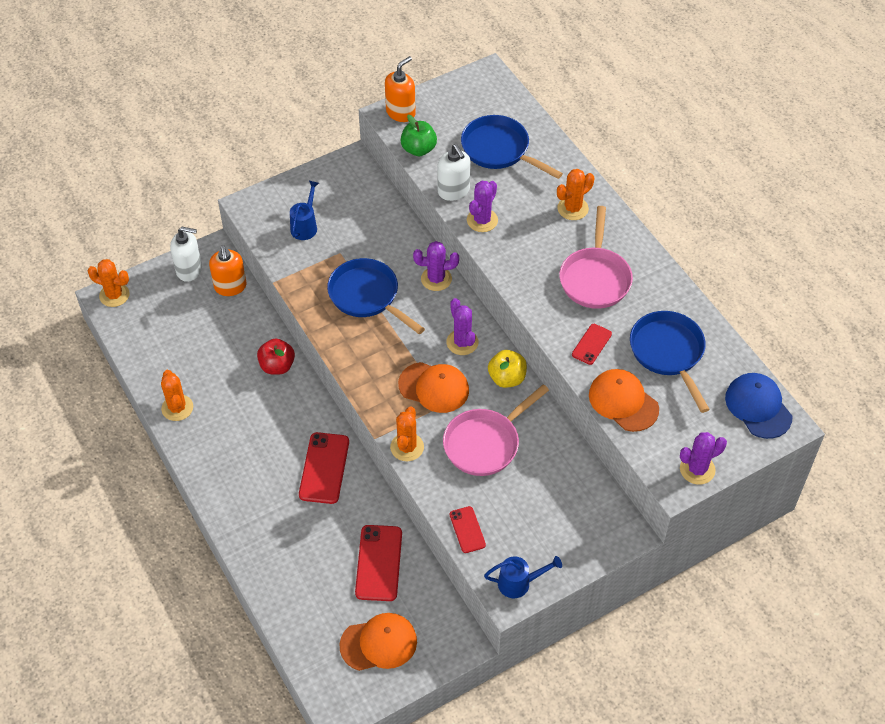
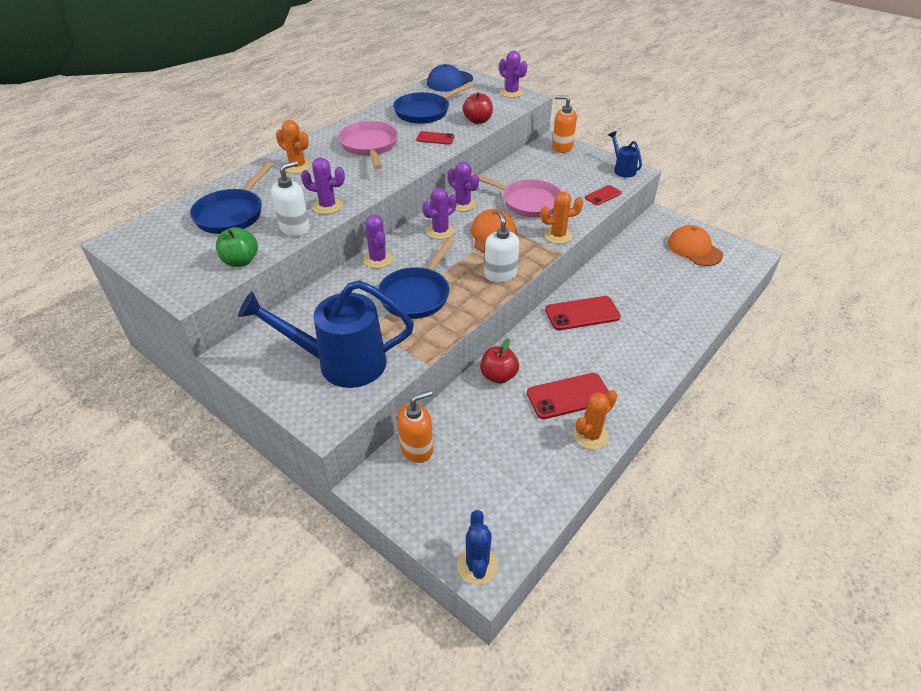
camera: 110 degrees left, 10 degrees down
(114, 295) = (477, 565): orange cactus -> blue cactus
(189, 270) = (407, 498): white soap dispenser -> white soap dispenser (500, 275)
(305, 226) = (342, 363): blue watering can -> blue watering can, size x2.13
(378, 563) = (637, 264): red phone -> red phone (568, 396)
(401, 112) = (183, 286): orange soap dispenser -> orange soap dispenser (562, 147)
(507, 378) = (463, 204): yellow apple -> purple cactus
(595, 278) = (369, 146): pink pan -> pink pan turned 90 degrees counterclockwise
(623, 402) = (478, 121): orange cap -> red apple

